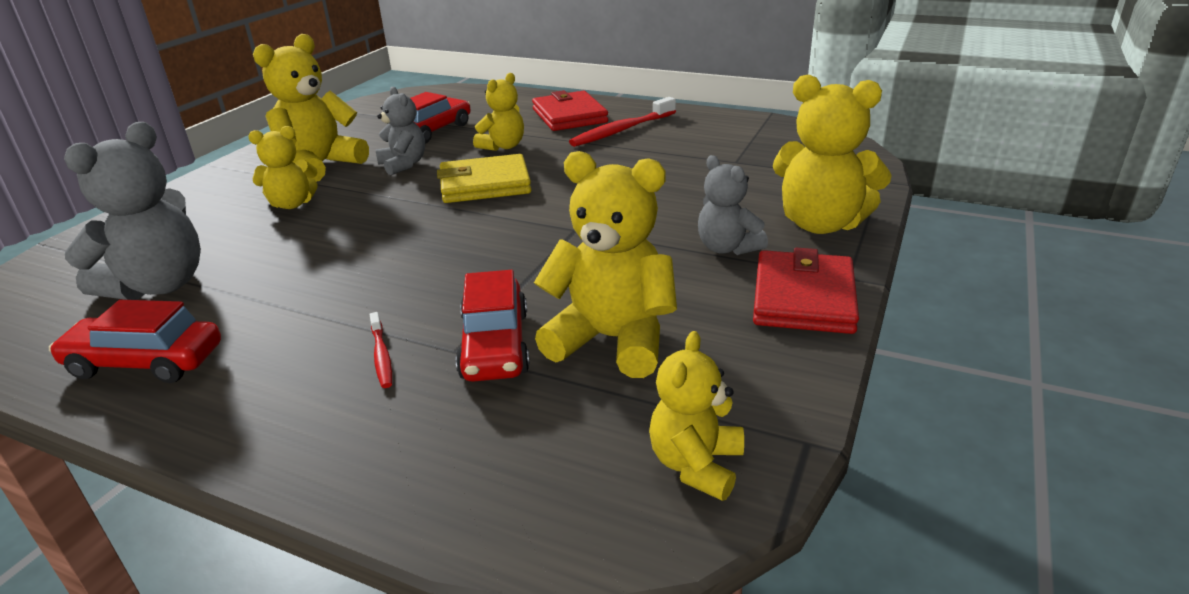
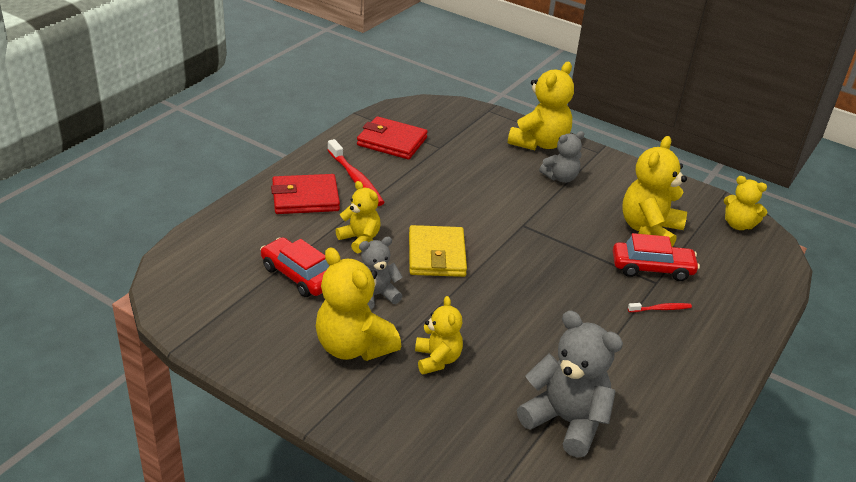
camera: 85 degrees left, 5 degrees up
(145, 362) = (664, 409): red car -> none
(803, 298) = (616, 169): red wallet -> red wallet (392, 141)

